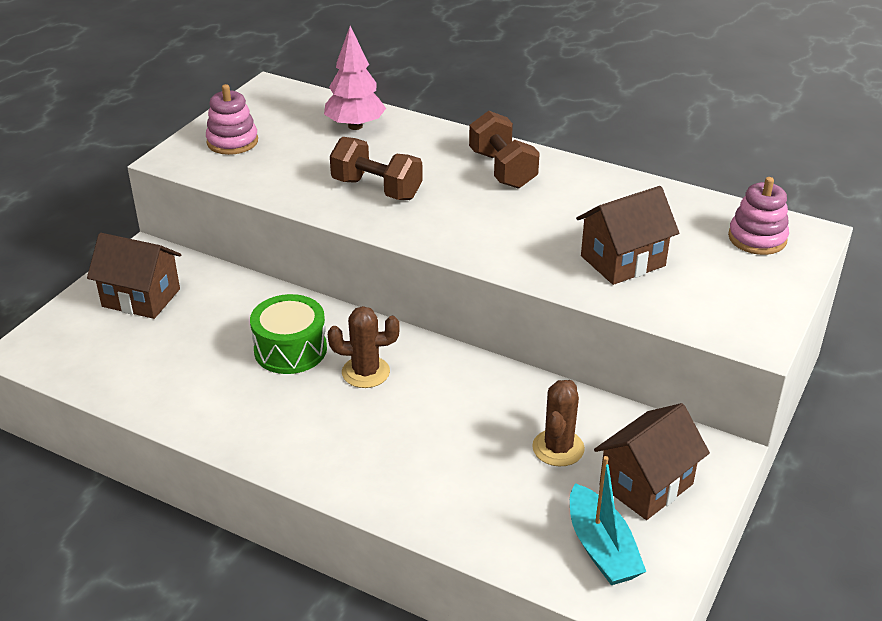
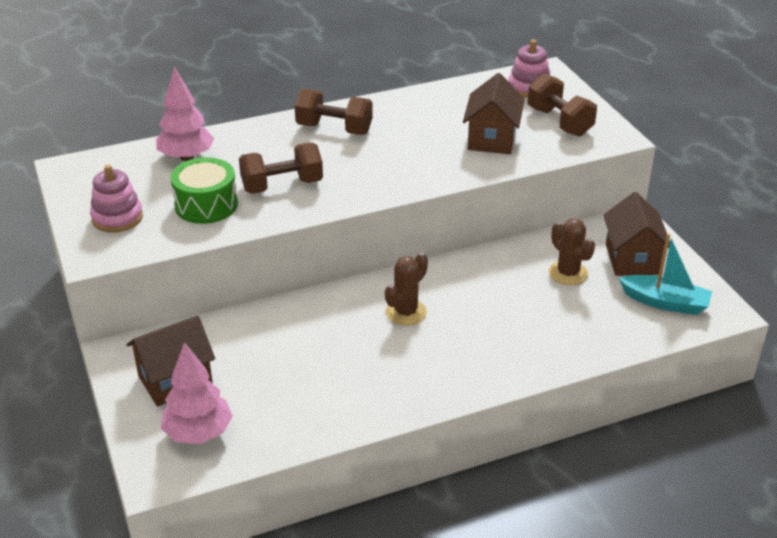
camera: 50 degrees left, 0 degrees up
(90, 344) = (198, 433): none -> pink tree
(290, 349) = (339, 334): green drum -> green drum (206, 205)
(723, 287) = (559, 122): none -> brown dumbbell

